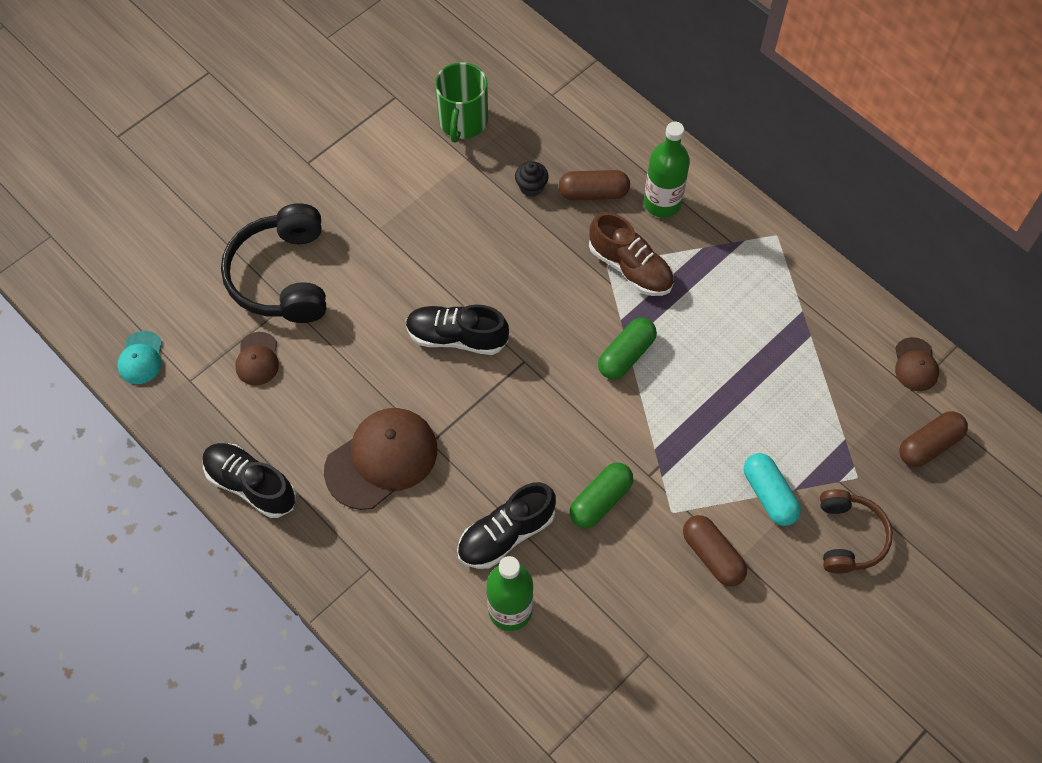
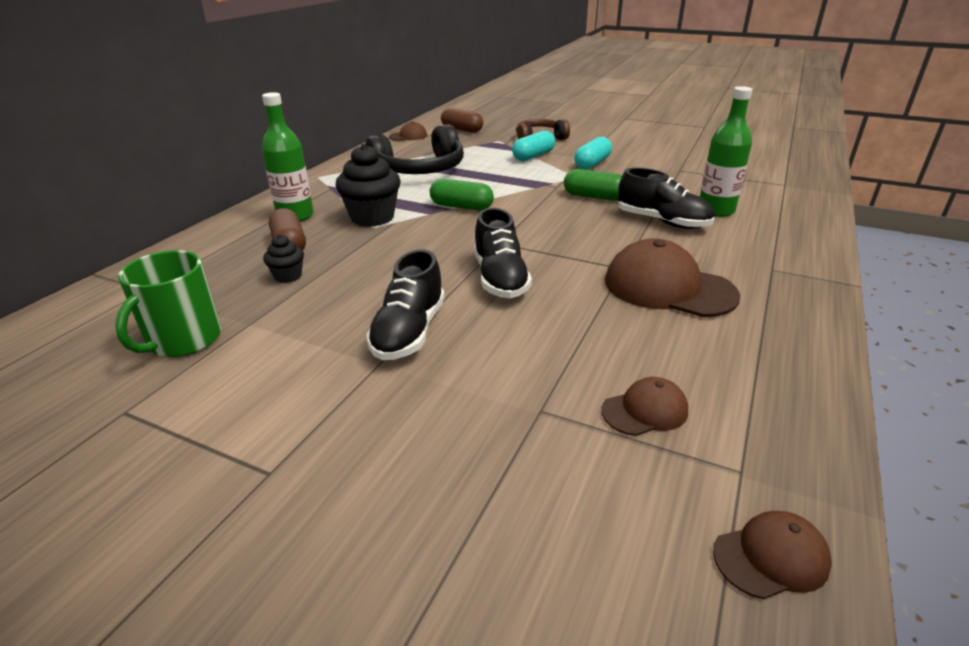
camera: 110 degrees left, 30 degrees down
(141, 358) = (771, 557): turquoise cap -> brown cap
(251, 485) = (798, 361): black shoe -> black shoe (409, 332)
(282, 276) = (501, 430): black headphones -> black headphones (420, 169)
(463, 121) = (183, 340): green mug -> green mug turned 120 degrees clockwise
(630, 267) = (372, 217): brown shoe -> black cupcake
(712, 555) = (592, 164): brown capsule -> turquoise capsule

